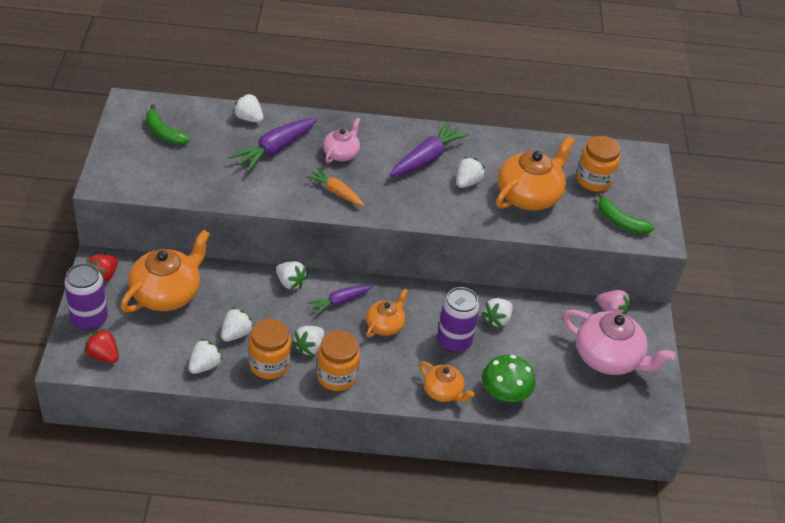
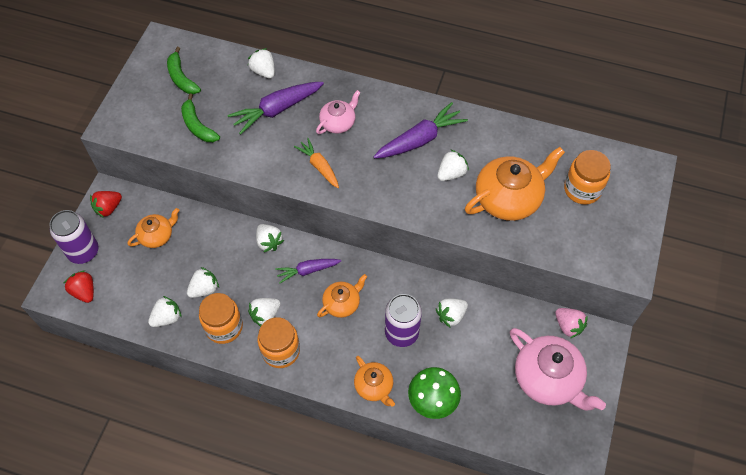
camera: 20 degrees right, 15 degrees up
(167, 293) = (157, 236): orange teapot -> orange teapot, size x0.56
(620, 221) = (594, 243): green banana -> green banana (197, 126)

